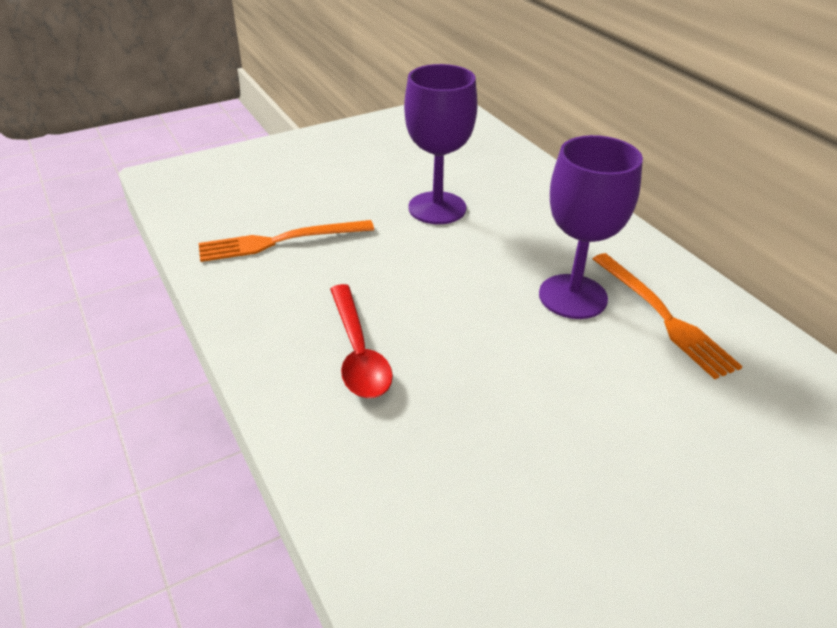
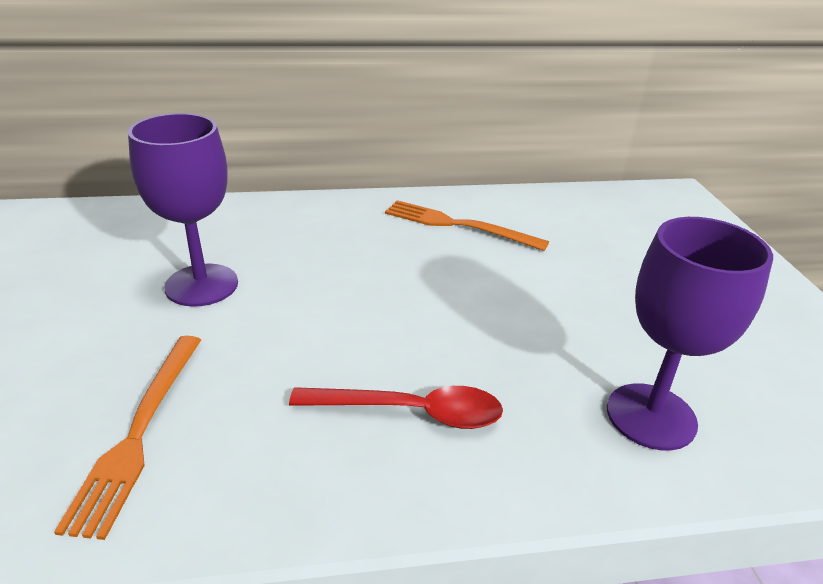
camera: 70 degrees left, 5 degrees down
(572, 296) = (408, 255): purple goblet -> purple goblet (651, 416)
(663, 316) = (458, 225): orange fork -> orange fork turned 150 degrees counterclockwise

